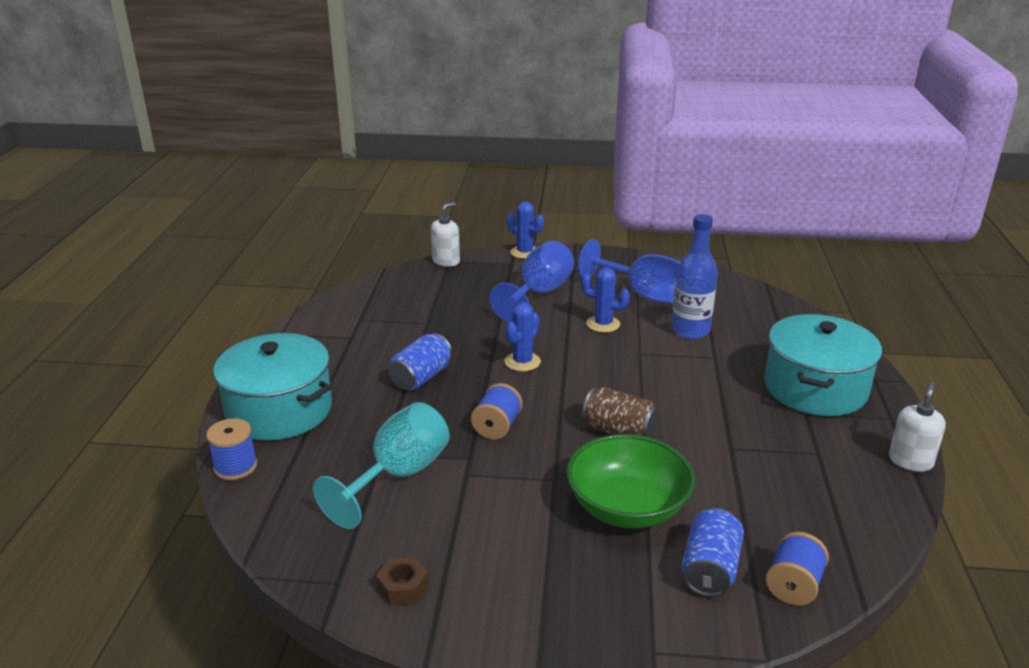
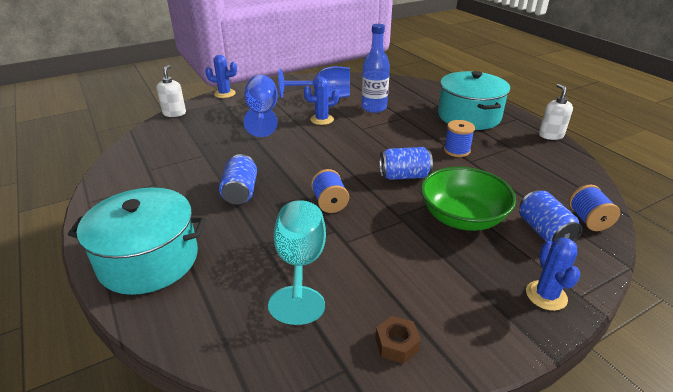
camera: 35 degrees left, 5 degrees up
(235, 467) = (155, 323): blue spool -> blue spool (456, 150)
(522, 362) = (298, 157): blue cactus -> blue cactus (546, 295)
(619, 431) = (404, 176): brown can -> blue can

